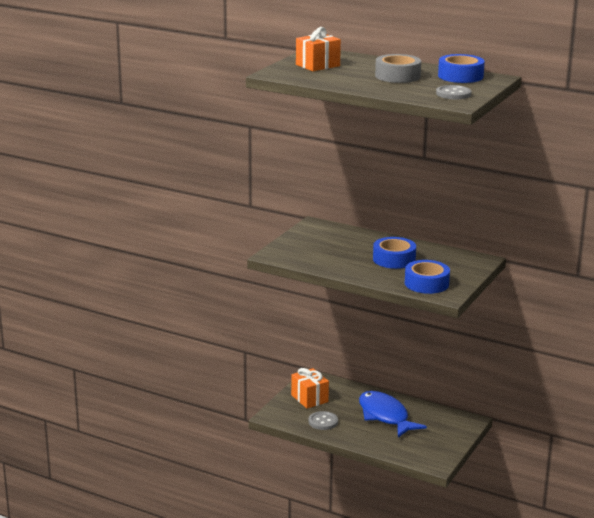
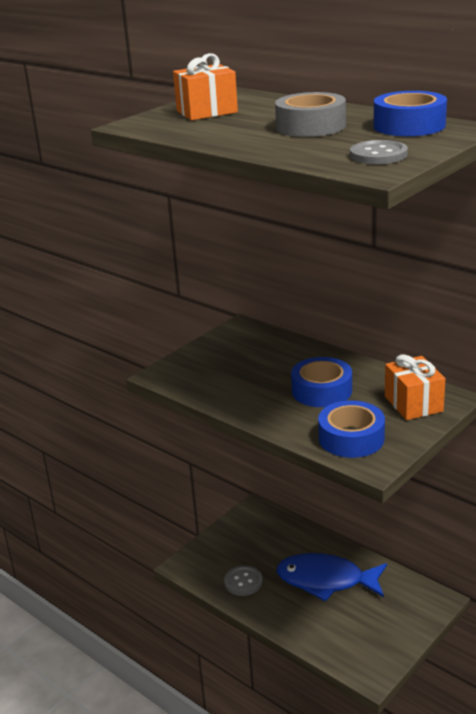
camera: 15 degrees right, 5 degrees up
(309, 398) = (239, 542): orange gift -> orange gift (413, 404)
(385, 416) = (326, 580): blue fish -> blue fish turned 60 degrees counterclockwise

